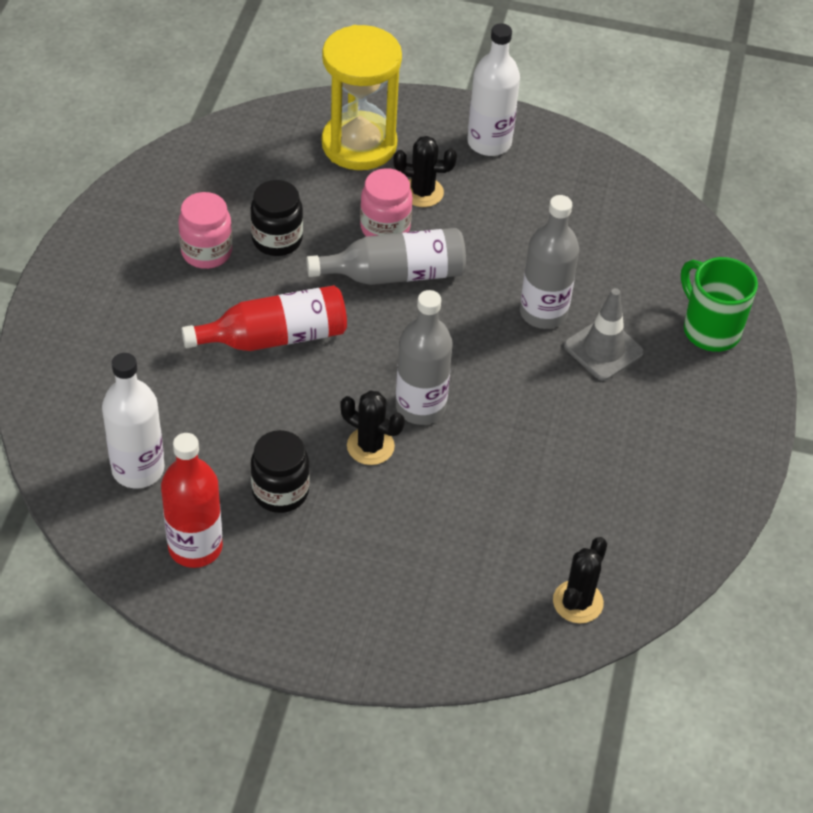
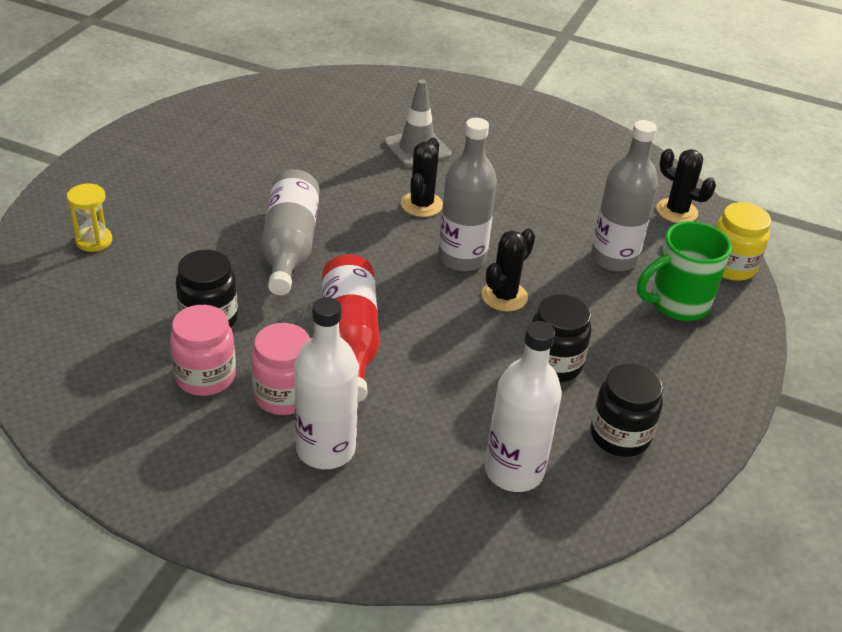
camera: 80 degrees left, 10 degrees down
(195, 547) = (620, 436): red bottle -> black jar
(359, 144) = (94, 241): yellow hourglass -> yellow hourglass, size x0.43
(385, 228) = (224, 243): pink jar -> pink jar (284, 395)
(422, 192) = (185, 211): black cactus -> black cactus (421, 204)
(487, 654) = (730, 266): none -> yellow jar
(489, 142) = (137, 161): white bottle -> white bottle (325, 449)
(543, 313) = (367, 171): grey bottle -> grey bottle (614, 258)
(709, 329) = (408, 96): green mug -> green mug (676, 304)

